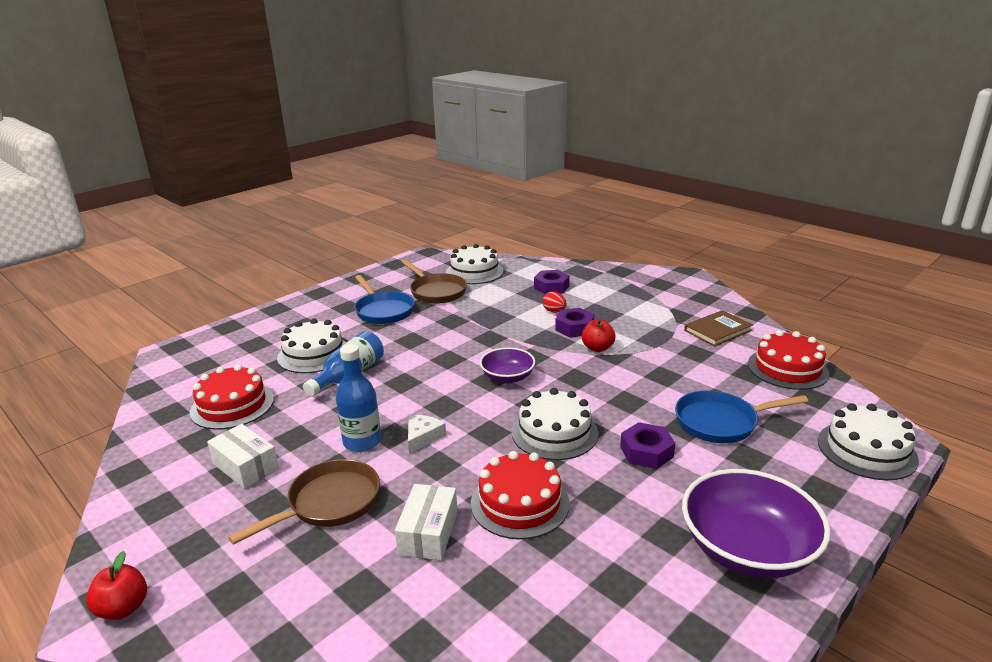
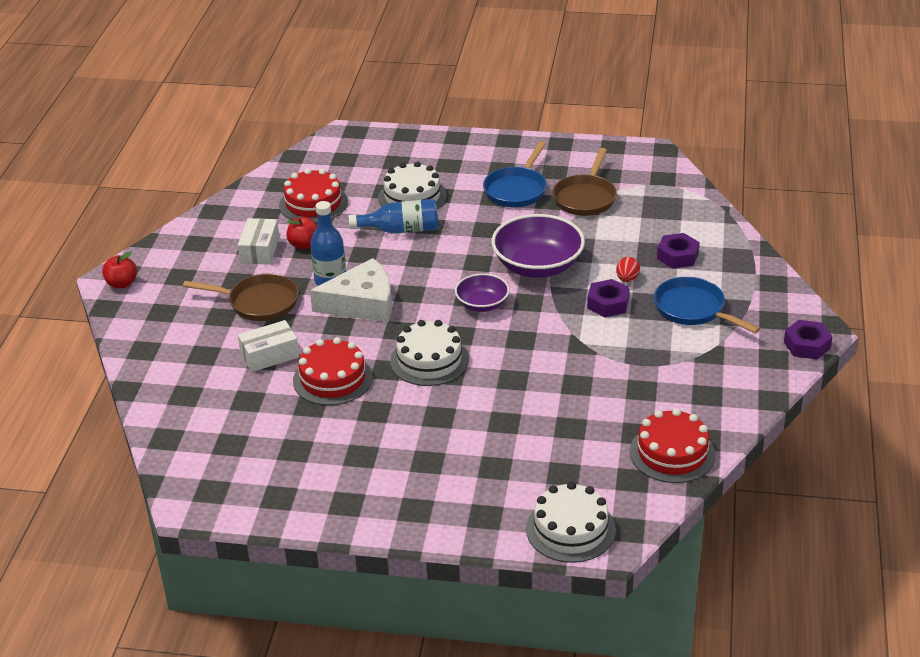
camera: 55 degrees right, 10 degrees up
(422, 437) = (362, 303): white cheese -> white cheese, size x2.07
(474, 272) = (653, 198): white cake -> none
(597, 348) = (585, 331): red apple -> red apple (304, 244)
(646, 452) = (449, 414): purple nut -> purple nut (807, 345)
(717, 330) = (704, 389): brown book -> none
(721, 422) = (532, 439): blue pan -> blue pan (693, 309)
(747, 549) = (378, 495): purple bowl -> purple bowl (538, 266)

